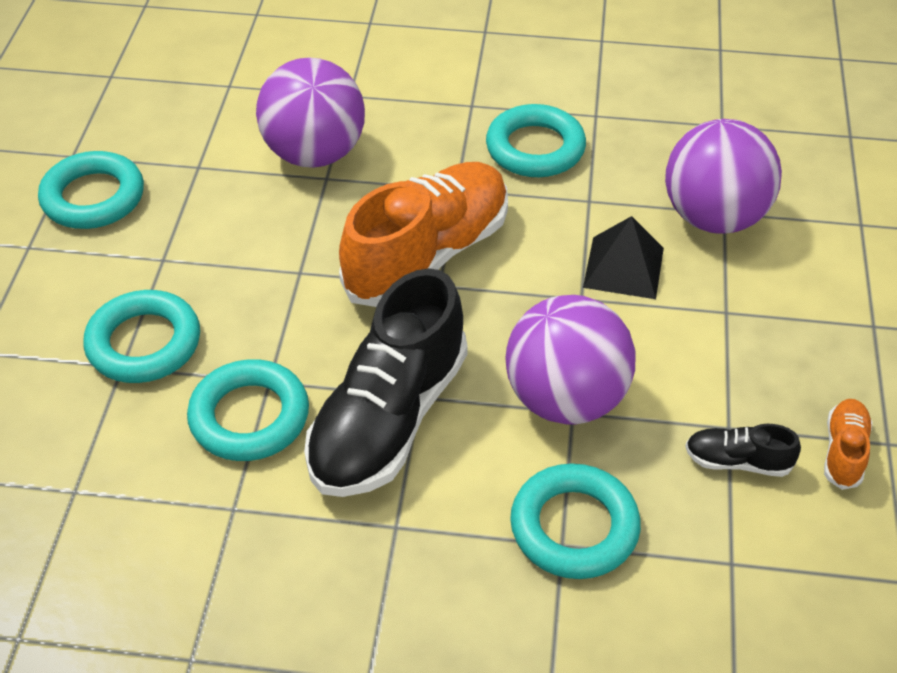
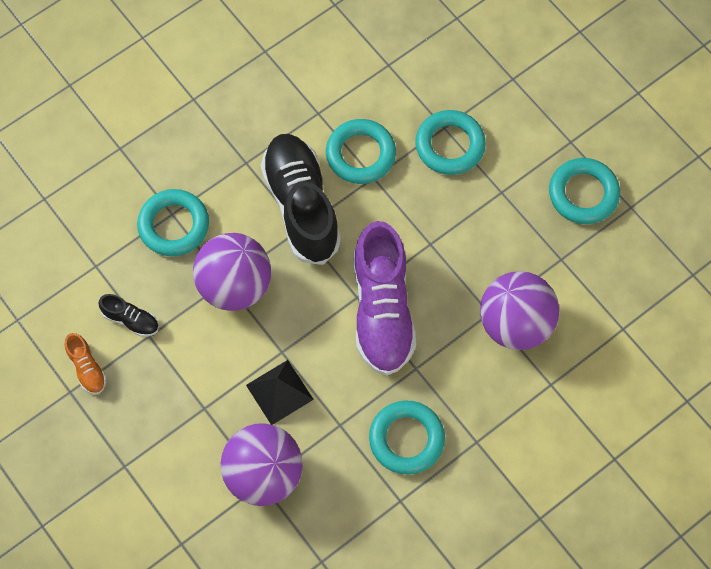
camera: 135 degrees right, 20 degrees up
(427, 255) = (382, 310): orange shoe -> purple shoe
(737, 461) = (131, 320): black shoe -> black shoe turned 60 degrees clockwise

